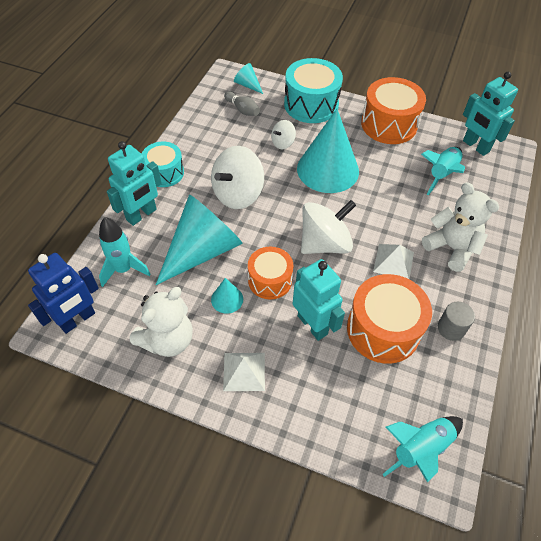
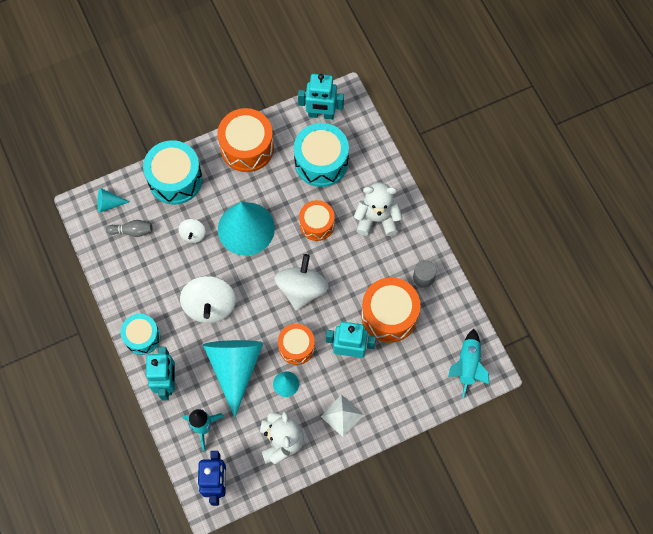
camera: 45 degrees left, 15 degrees up
(390, 211) = (317, 224): none -> orange drum
(393, 261) = (353, 262): white pyramid -> none
(441, 174) = (321, 162): turquoise rocket -> turquoise drum

